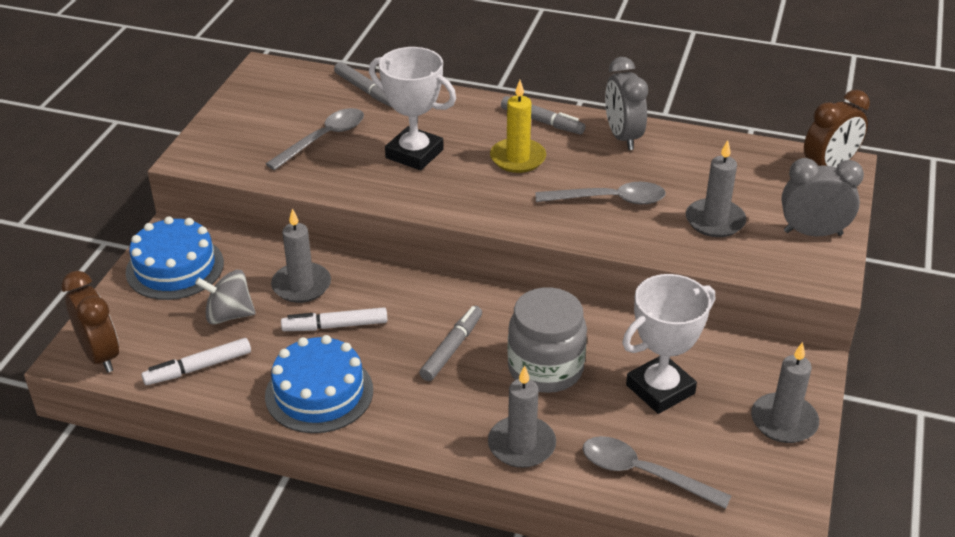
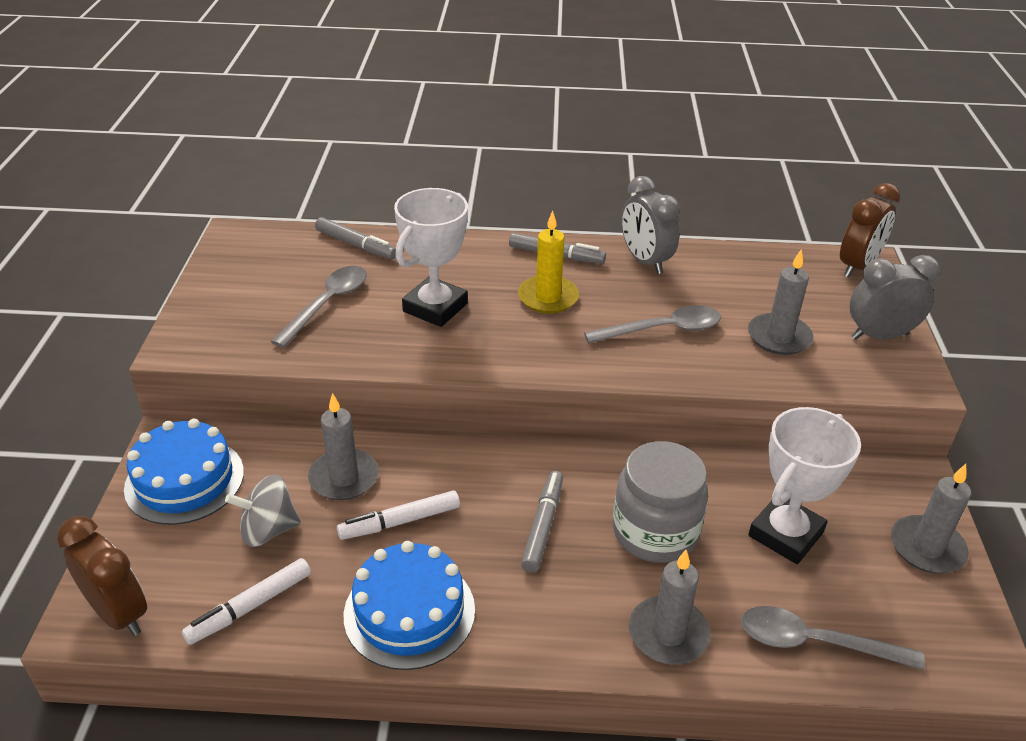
camera: 15 degrees left, 0 degrees up
(414, 154) = (435, 307): white trophy -> white trophy turned 75 degrees counterclockwise

